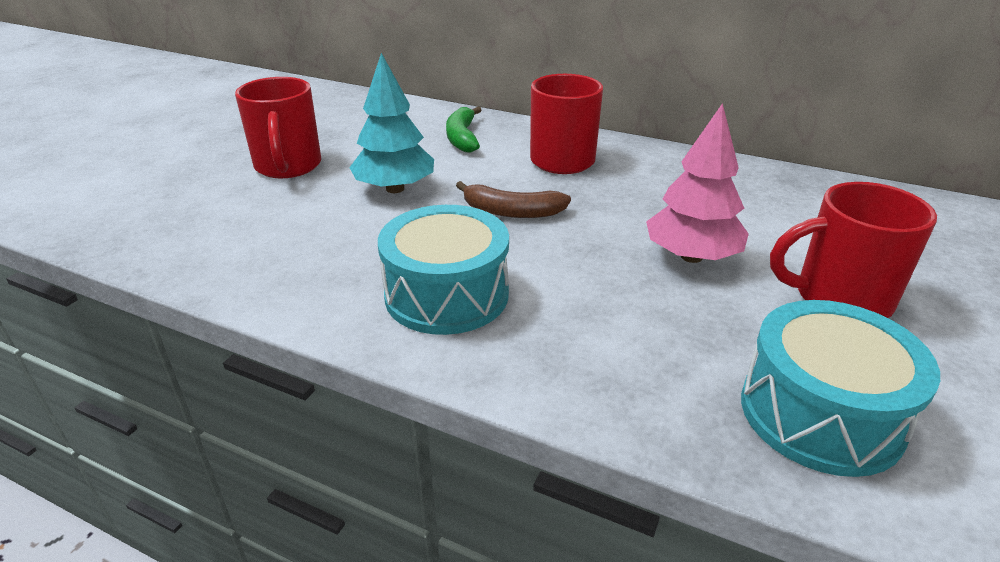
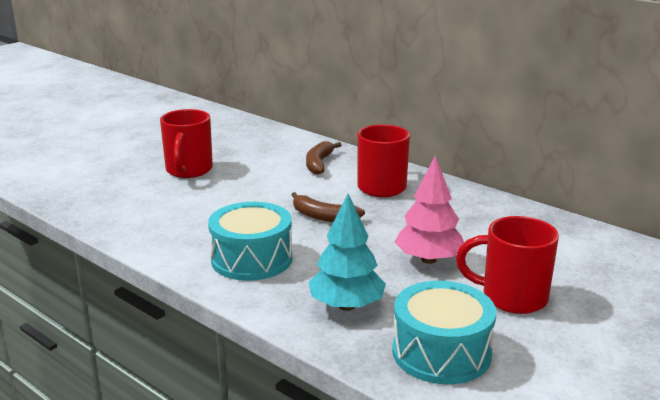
camera: 15 degrees right, 10 degrees down
(395, 189) = (252, 193): turquoise tree -> turquoise tree (346, 306)
(462, 137) = (319, 163): green banana -> brown banana

